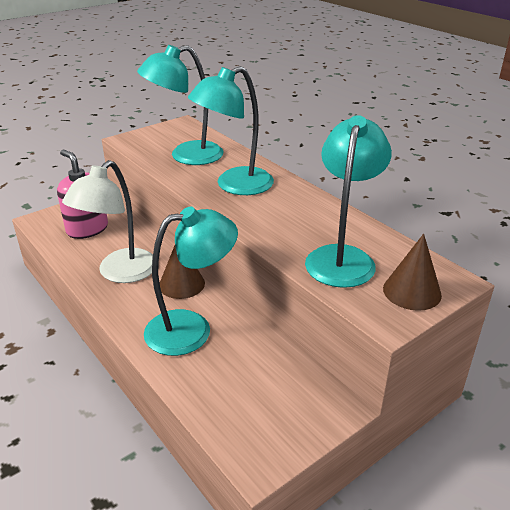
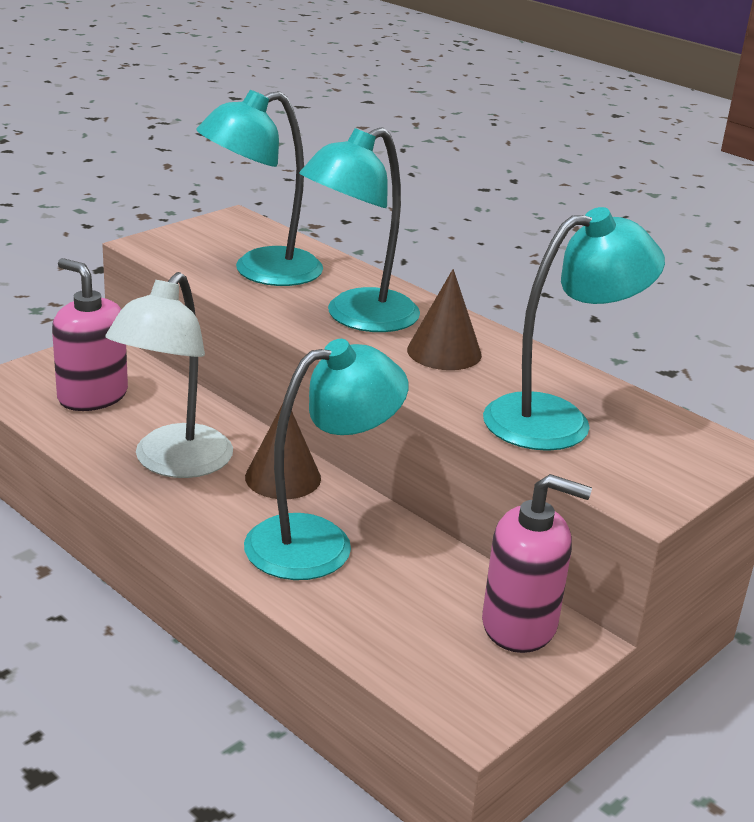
camera: 10 degrees left, 5 degrees down
(305, 394) = (519, 625): none -> pink soap dispenser
(342, 257) = (557, 420): turquoise lamp -> turquoise lamp turned 60 degrees clockwise
(412, 291) = (669, 464): brown cone -> brown cone (444, 352)

